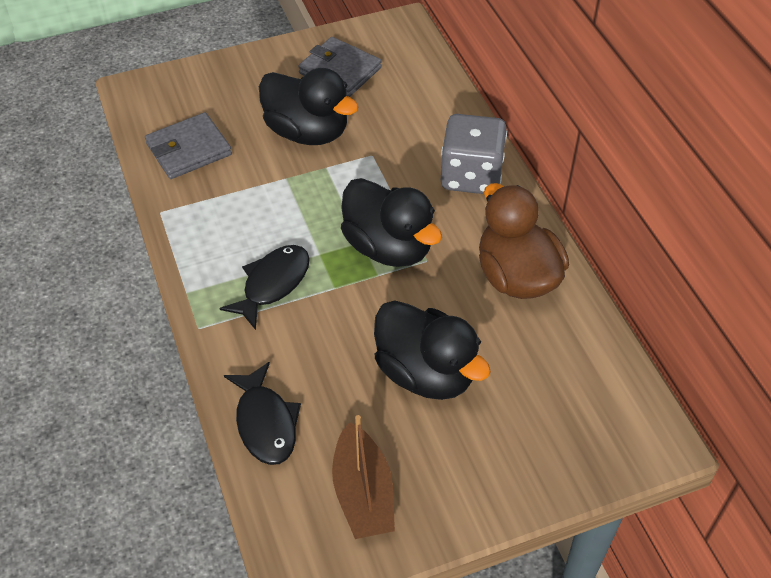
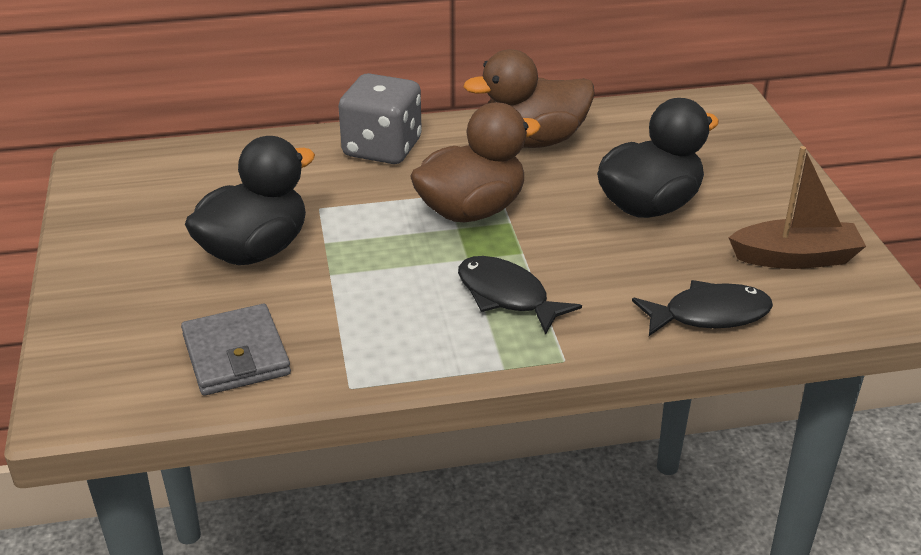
camera: 80 degrees left, 15 degrees down
(340, 70) = (151, 216): grey wallet -> none
(388, 247) = (471, 211): black duck -> brown duck

